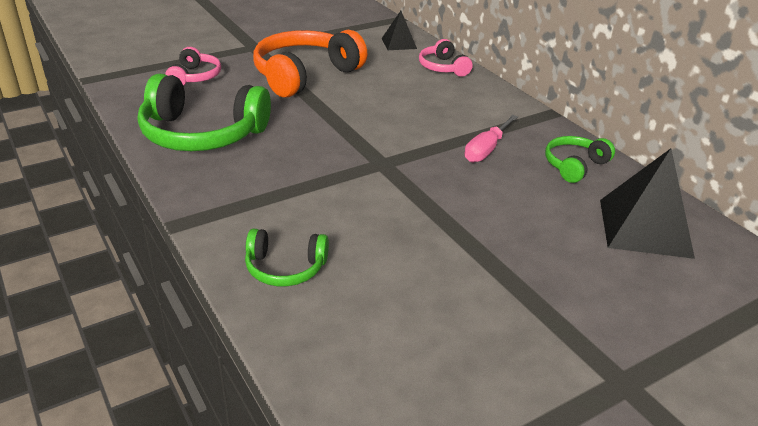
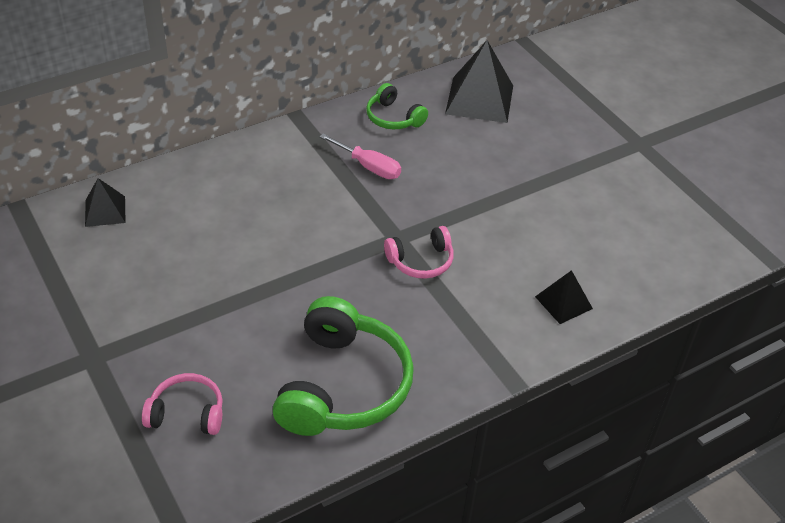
camera: 90 degrees left, 10 degrees up
(285, 268) = (563, 302): green headphones -> black pyramid
(305, 75) = (192, 300): orange headphones -> none
(443, 67) = (183, 178): pink headphones -> pink headphones (421, 261)

